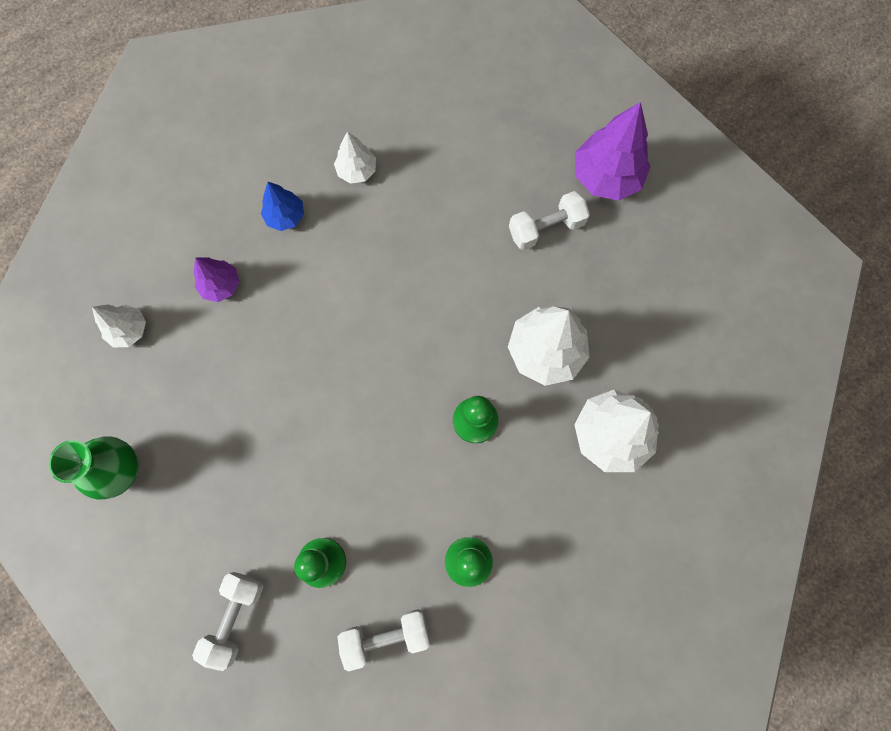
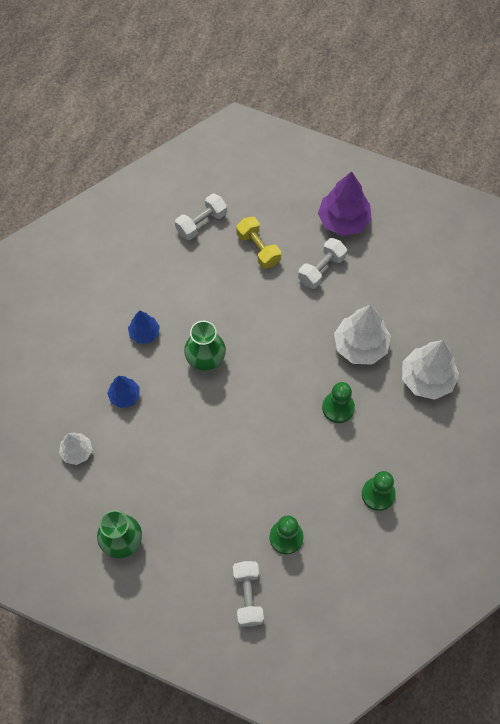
camera: 25 degrees left, 10 degrees down
(221, 285) = (124, 396): purple tree -> blue tree
(341, 283) = (205, 360): none -> green vase
(356, 170) = (177, 284): white tree -> none
(386, 636) = (350, 562): white dumbbell -> white dumbbell (201, 223)
(479, 168) = (258, 248): none -> yellow dumbbell

